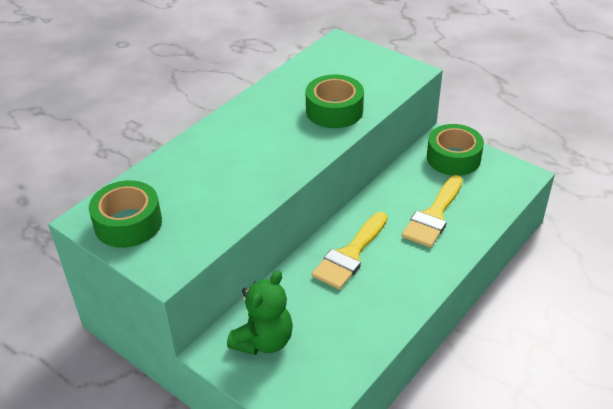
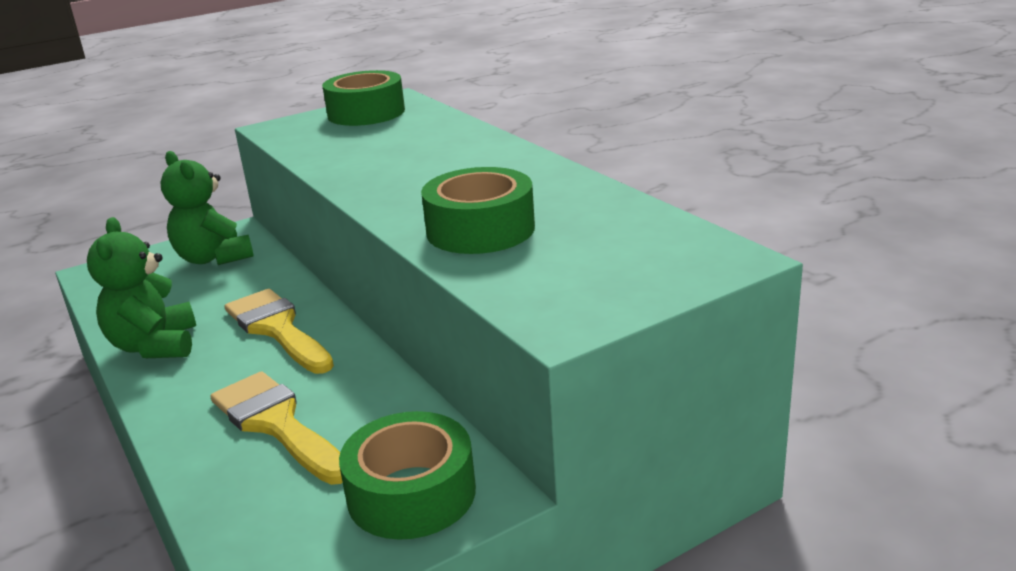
camera: 110 degrees right, 15 degrees down
(391, 306) = (155, 346): none -> green teddy bear

